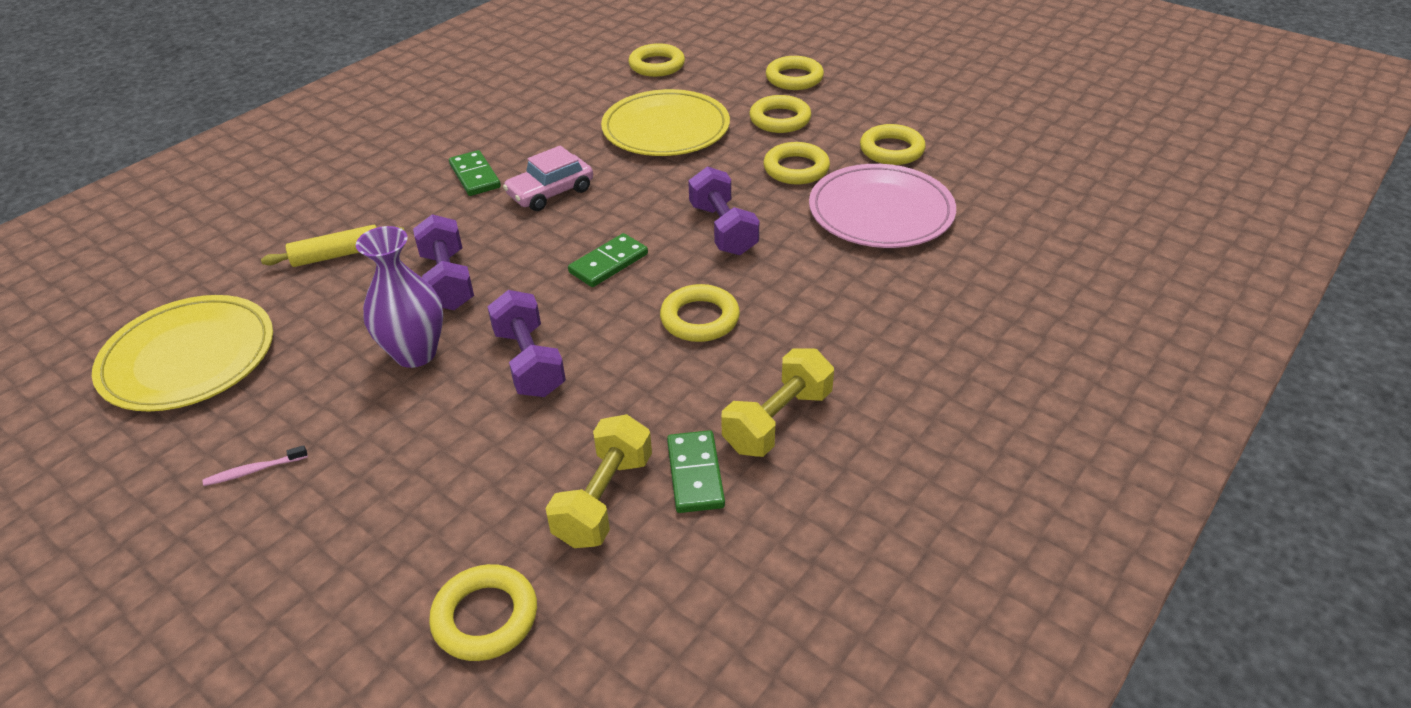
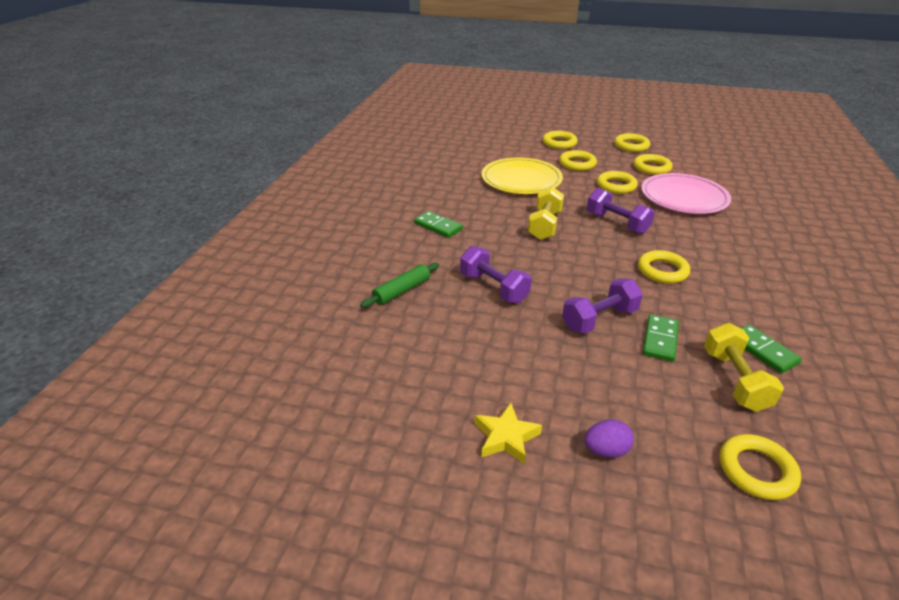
camera: 25 degrees left, 5 degrees down
(188, 358) = (371, 381): yellow plate -> none
(254, 470) = (506, 437): pink toothbrush -> yellow star
(337, 255) = (402, 291): yellow rolling pin -> green rolling pin
(341, 526) = (606, 450): none -> purple egg
(415, 353) = (524, 334): purple vase -> none
(529, 362) = (599, 319): purple dumbbell -> purple dumbbell turned 75 degrees counterclockwise
(550, 192) = (496, 225): pink car -> none
(608, 263) = (577, 255): green domino -> green domino (660, 339)
(657, 65) = (475, 149): yellow ring -> yellow ring (631, 146)
(777, 421) = (767, 311): yellow dumbbell -> yellow dumbbell (544, 225)

